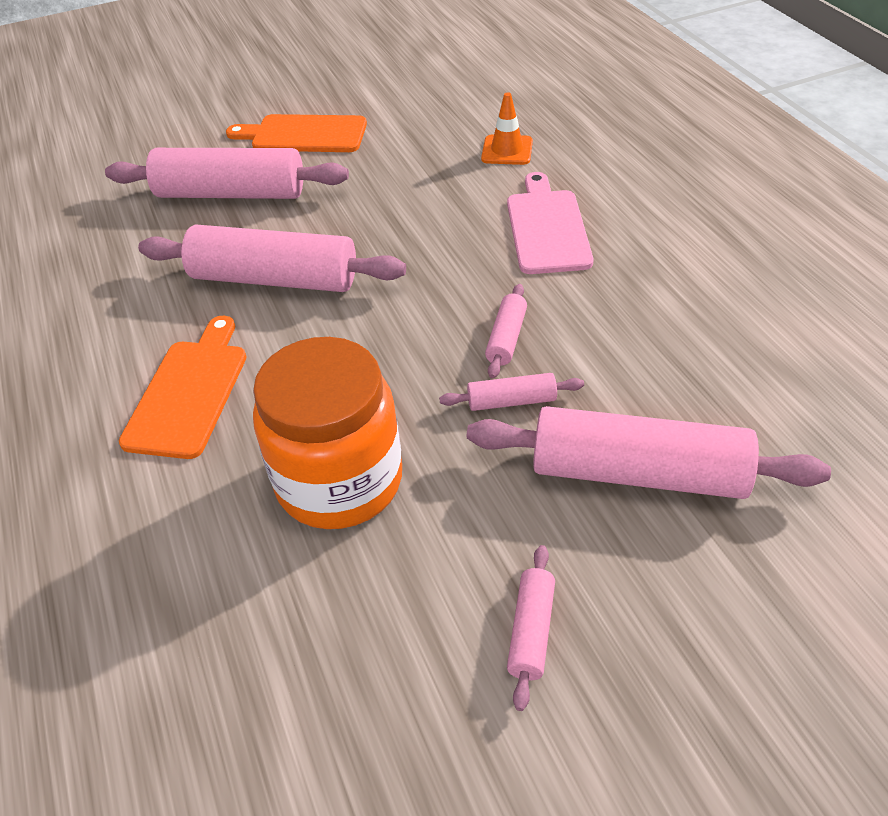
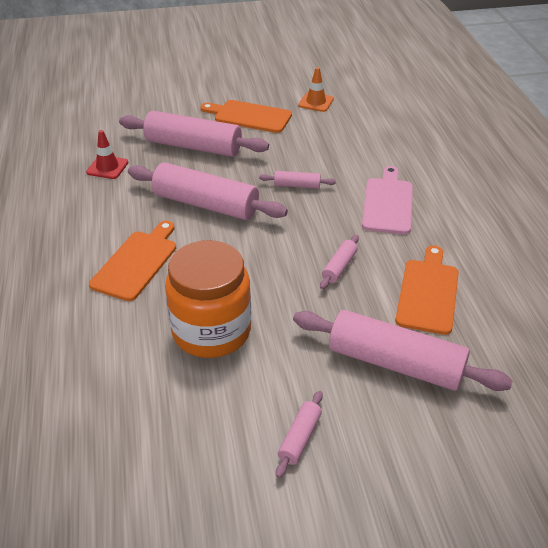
camera: 10 degrees right, 5 degrees down
(104, 249) = (107, 167): none -> red traffic cone
(507, 150) = (378, 149): orange traffic cone -> orange traffic cone (316, 102)
(511, 401) = (330, 305): pink rolling pin -> pink rolling pin (297, 185)
(649, 352) = (428, 293): none -> orange cutting board

